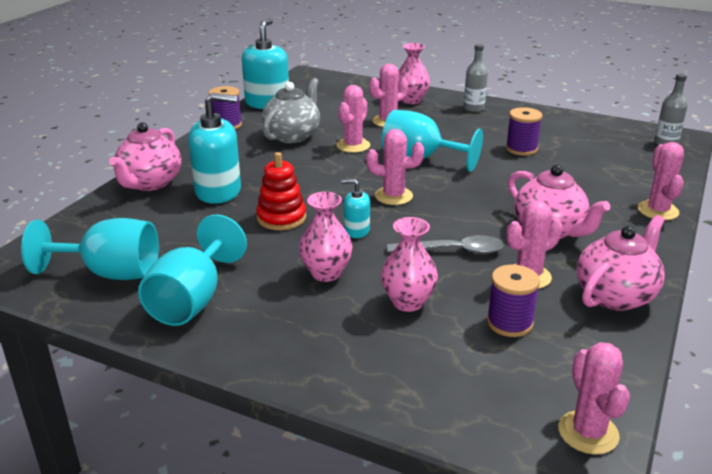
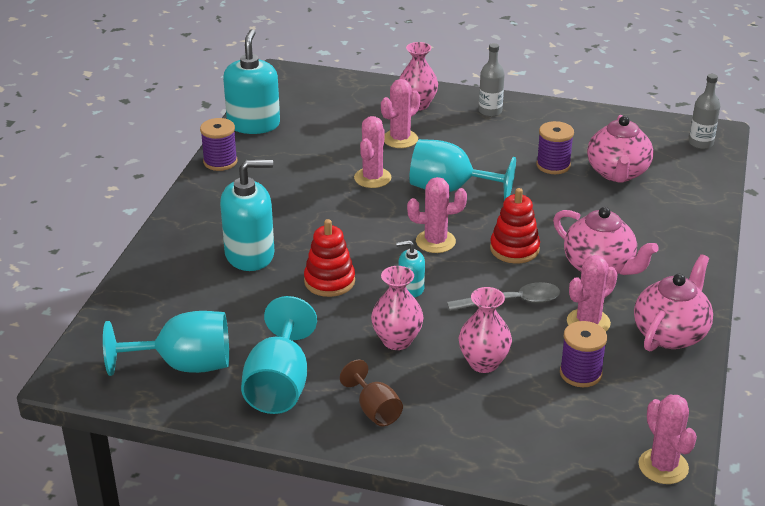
camera: 10 degrees left, 5 degrees up
(150, 183) = (170, 251): pink teapot -> pink teapot (617, 173)
(278, 334) = (375, 410): none -> brown goblet
(292, 136) = (301, 170): grey teapot -> none
(468, 208) = (514, 249): none -> red stacking toy
(658, 211) = (700, 232): pink cactus -> none

